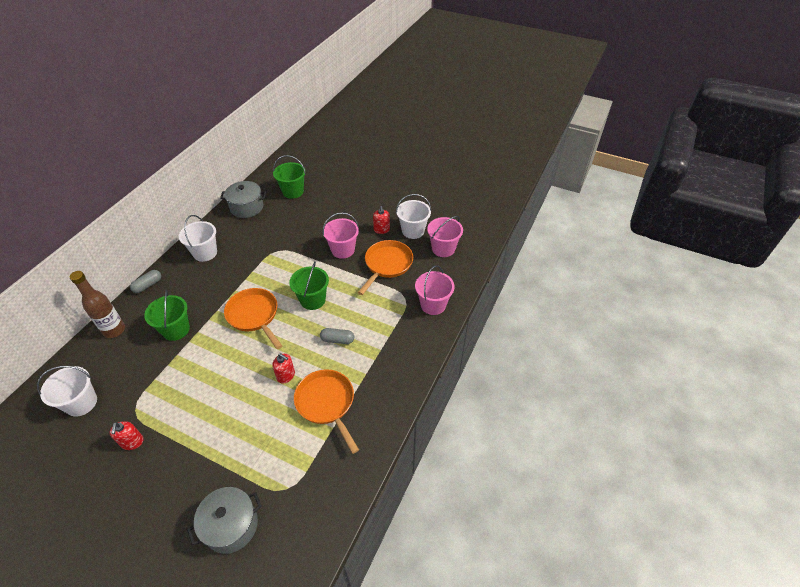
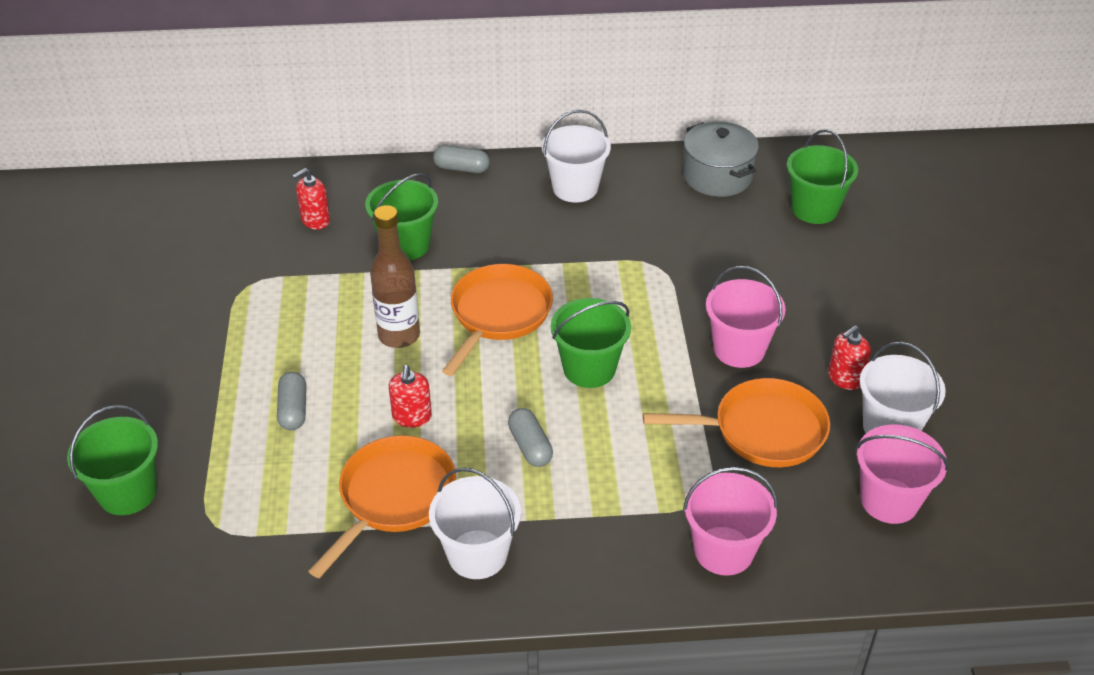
camera: 60 degrees right, 5 degrees down
(81, 403) = (226, 229): white bucket -> white bucket (477, 554)
(114, 330) = (359, 186): brown bottle -> brown bottle (399, 336)
(132, 442) = (197, 314): red soap dispenser -> red soap dispenser (315, 220)
(231, 526) = (128, 492): grey pot -> green bucket
(240, 423) = (293, 410): none -> grey capsule

